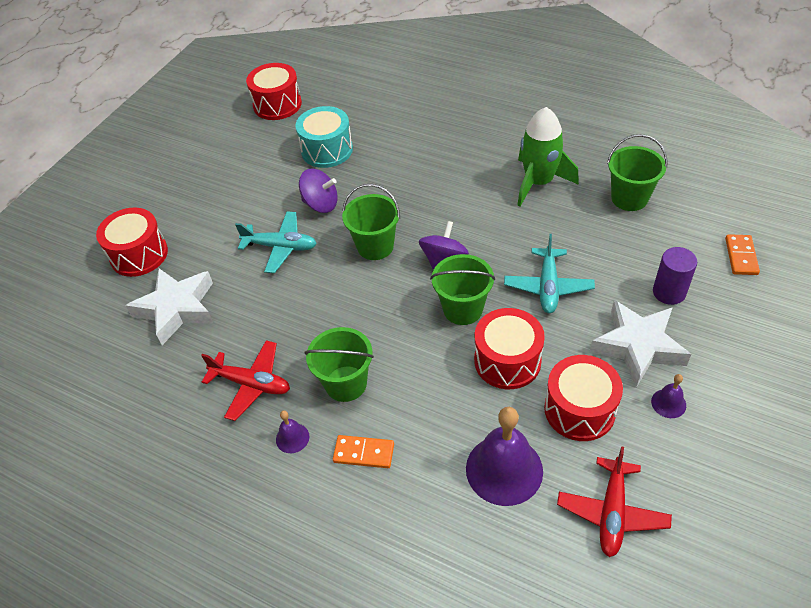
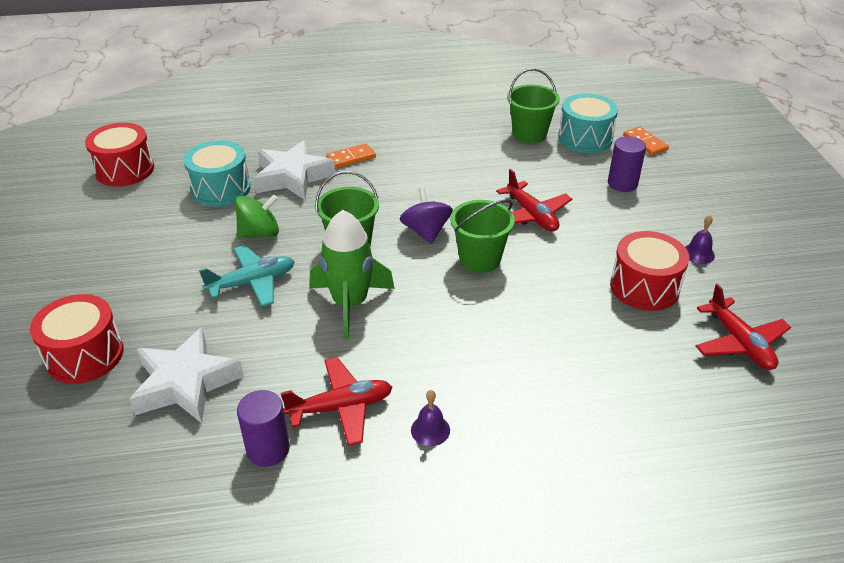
camera: 40 degrees left, 10 degrees down
(182, 389) = (268, 449): none -> purple cylinder
(321, 204) = (259, 233): purple spinning top -> green spinning top
(346, 383) = (435, 361): green bucket -> none
(364, 453) = (509, 406): orange domino -> orange domino (351, 158)
(504, 469) = (635, 356): purple bell -> none
(507, 361) = (555, 280): red drum -> none
(539, 182) = (447, 148): green rocket -> green rocket (350, 303)
(548, 286) = (531, 215): turquoise plane -> red plane
(638, 346) = (639, 227): white star -> white star (292, 177)
(681, 225) = (585, 138): none -> turquoise drum

